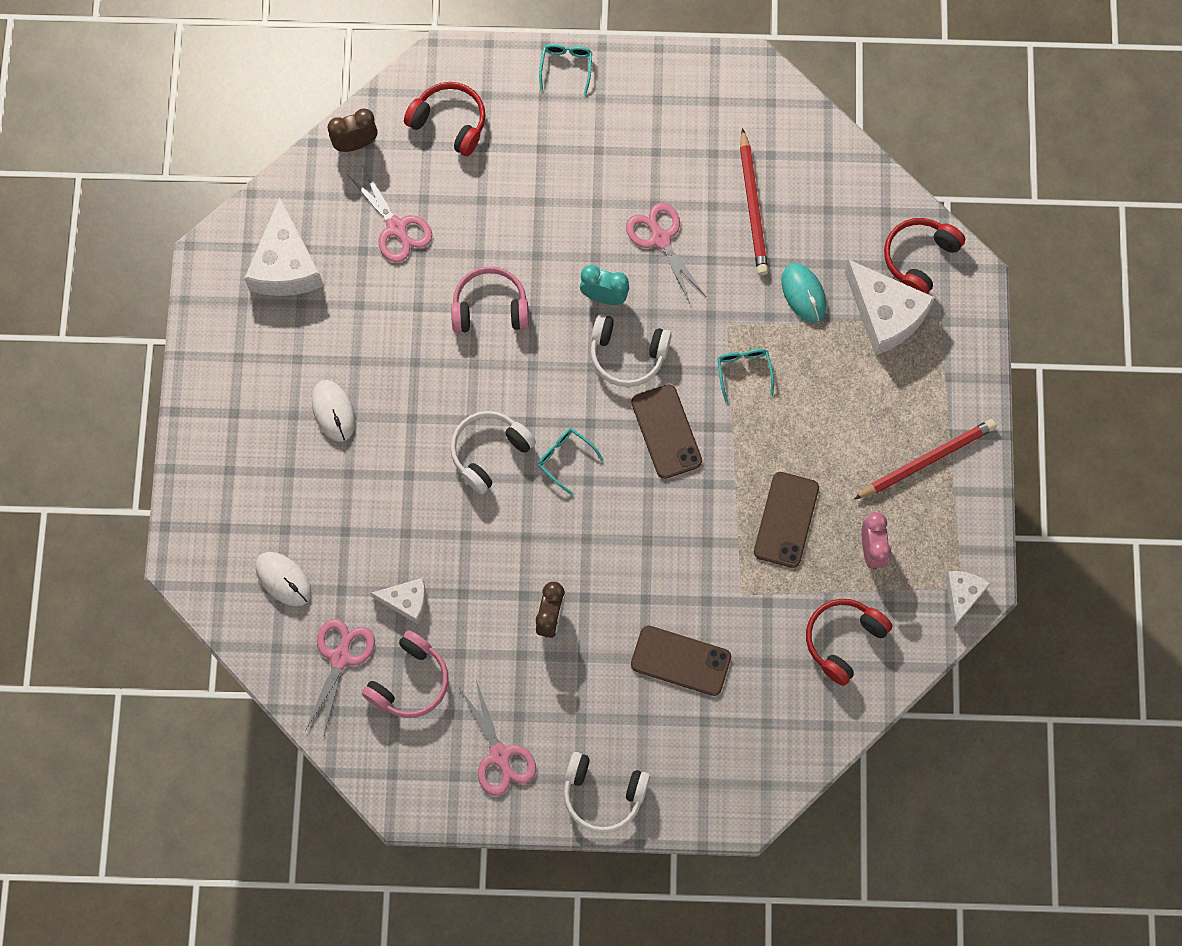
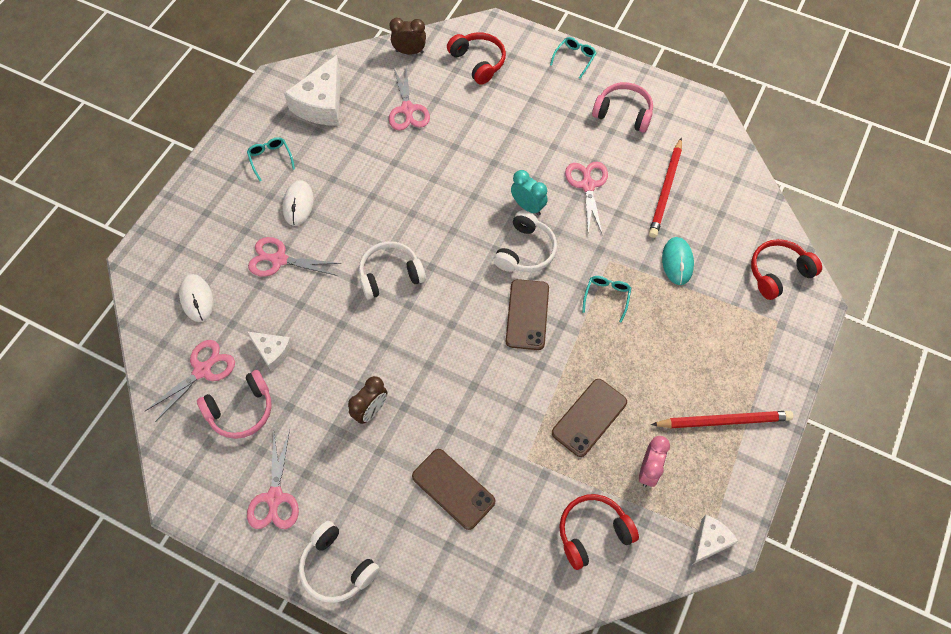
camera: 25 degrees right, 10 degrees down
(350, 490) = (279, 259): none -> pink scissors
(490, 308) = (443, 182): pink headphones -> pink headphones (623, 113)
(565, 459) = (442, 302): turquoise glasses -> turquoise glasses (270, 159)
(627, 354) = (525, 251): white headphones -> white headphones turned 105 degrees counterclockwise
(885, 314) = (735, 301): white cheese -> none

